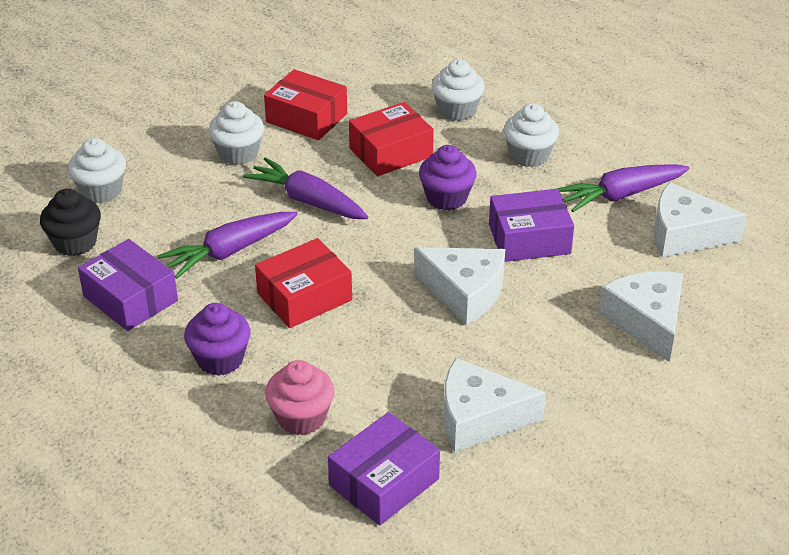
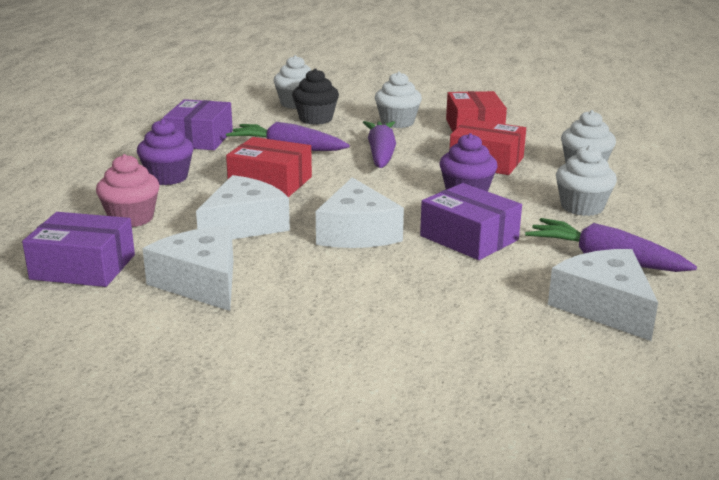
camera: 55 degrees right, 15 degrees down
(75, 243) = (235, 112): black cupcake -> black cupcake (315, 119)
(647, 321) = (437, 323): white cheese -> white cheese (244, 225)

